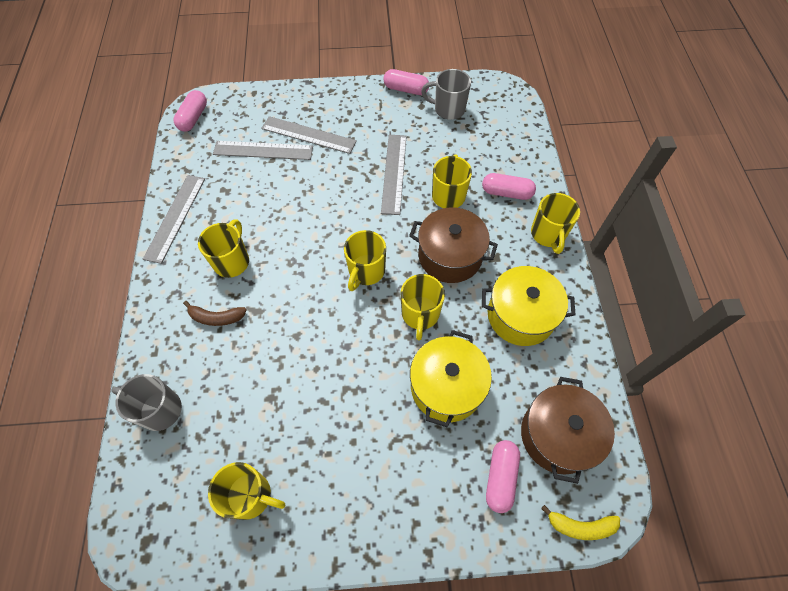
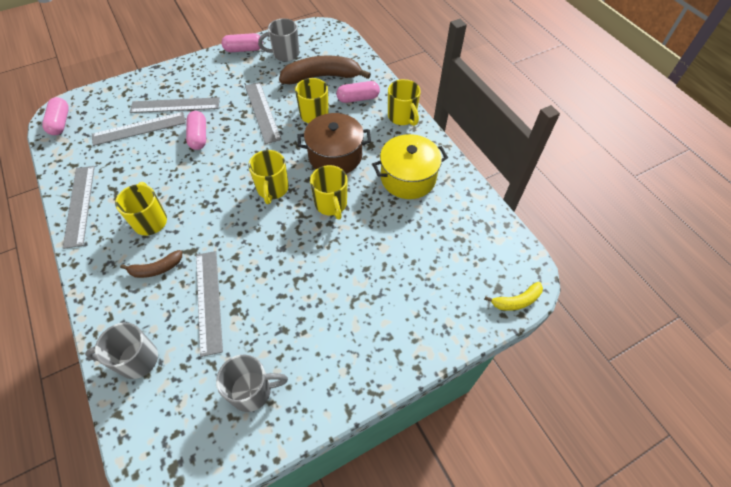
camera: 25 degrees left, 5 degrees down
(250, 375) = (208, 301): none -> grey ruler
(251, 496) = (252, 391): yellow mug -> grey mug
(446, 387) = (375, 247): yellow pot -> none
(477, 151) = (322, 77): none -> brown banana
(500, 477) = (445, 293): pink capsule -> pink capsule (198, 136)
(558, 435) = (472, 248): brown pot -> none

